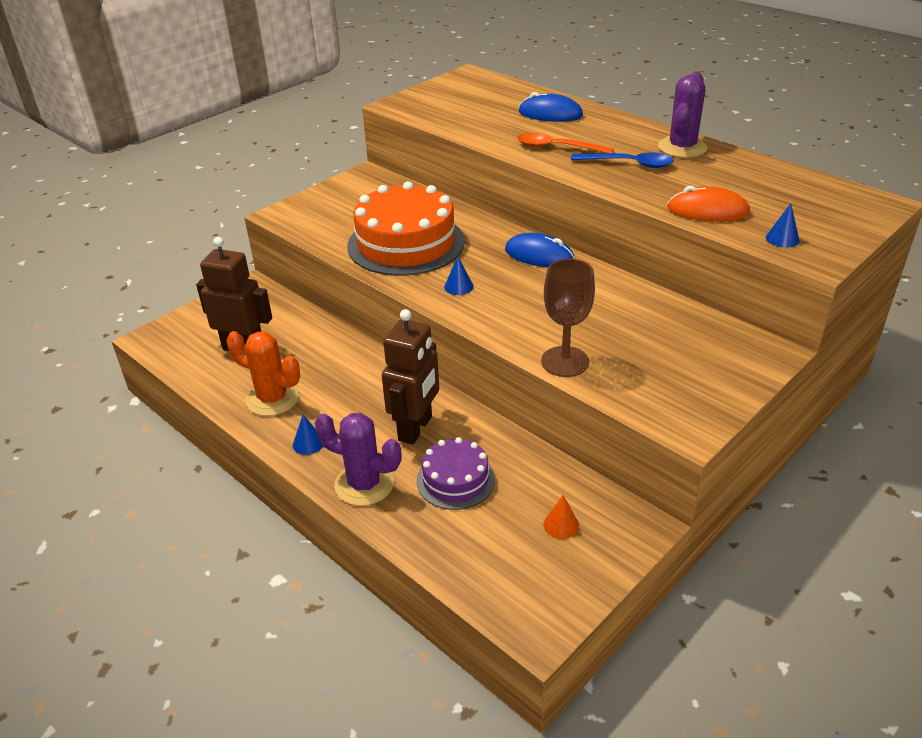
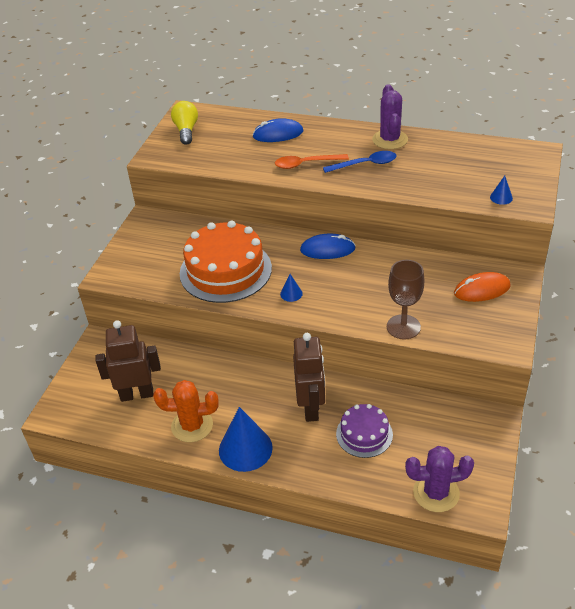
camera: 25 degrees left, 5 degrees up
(308, 443) = (245, 449): blue cone -> blue cone, size x2.22
(364, 484) = (307, 462): purple cactus -> purple cactus (436, 493)
(452, 90) = (186, 130): none -> yellow light bulb
(561, 525) = (449, 437): orange cone -> none
(708, 211) = (442, 189): orange mouse -> orange mouse (482, 290)

